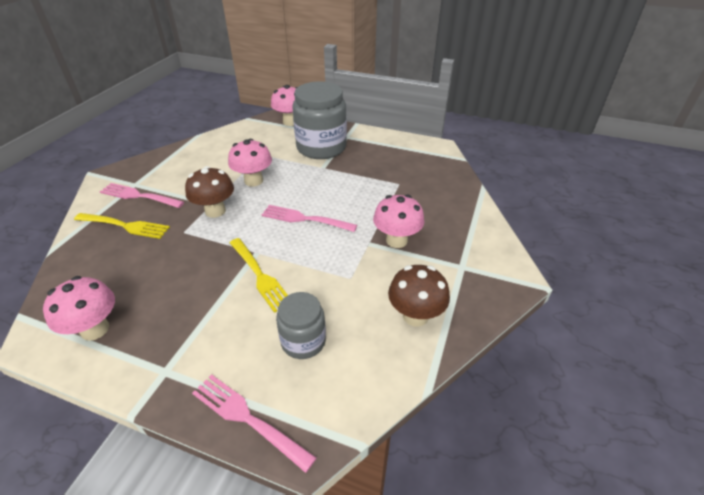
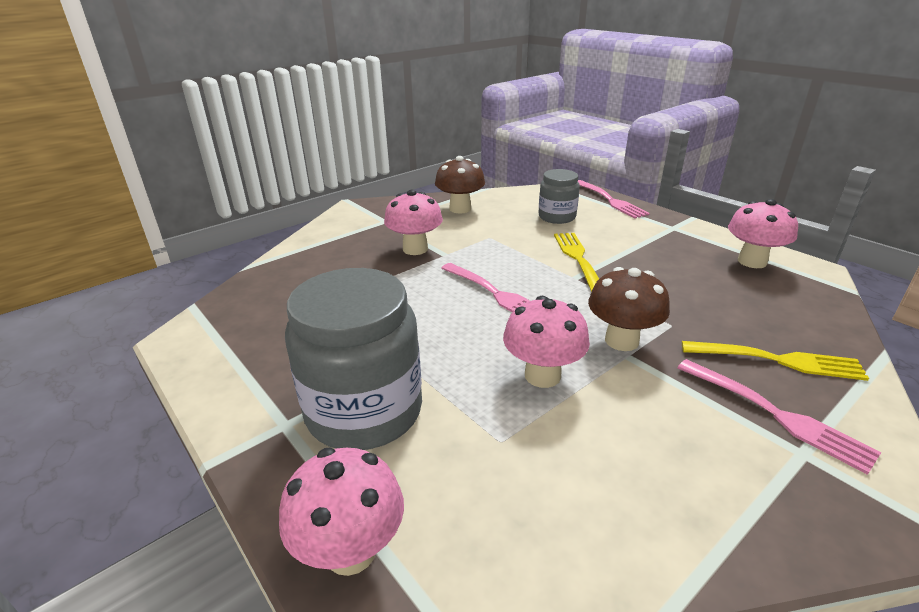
camera: 150 degrees left, 10 degrees down
(124, 226) = (776, 360): yellow fork -> yellow fork turned 150 degrees clockwise

